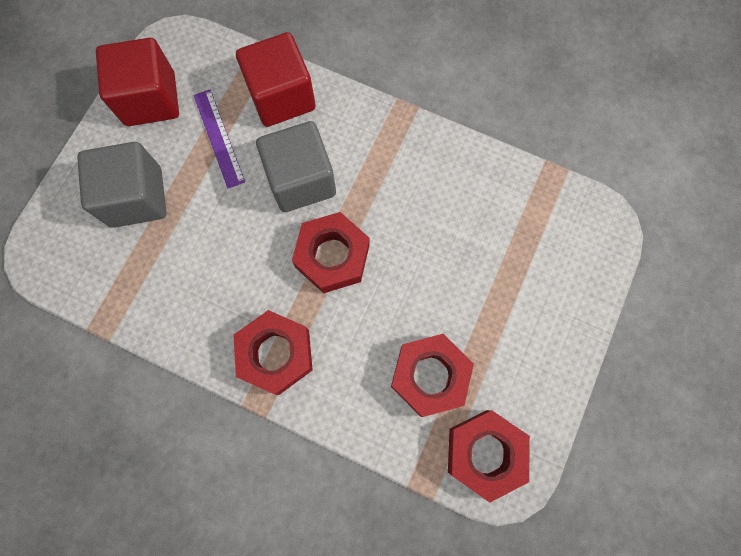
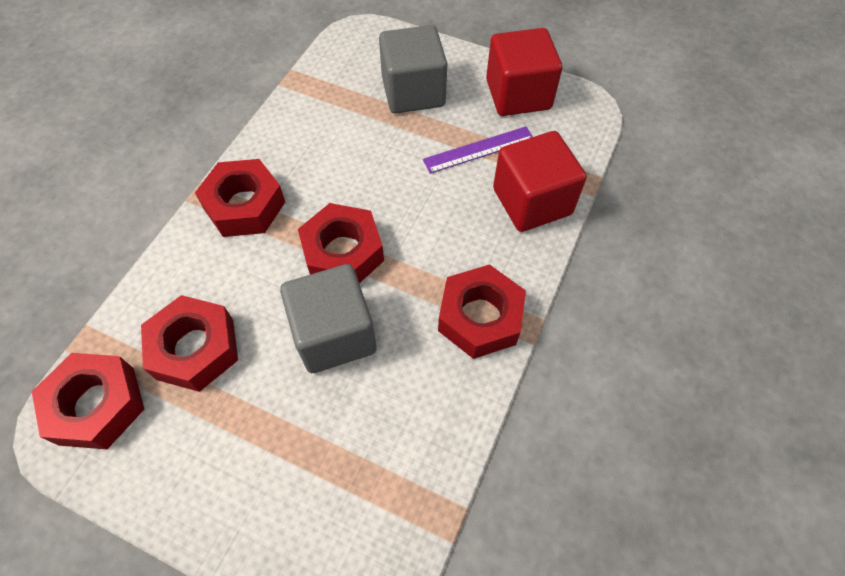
camera: 90 degrees right, 15 degrees down
(301, 180) = (432, 222): grey cube -> grey cube (334, 334)
(396, 144) = (480, 317): none -> red nut

